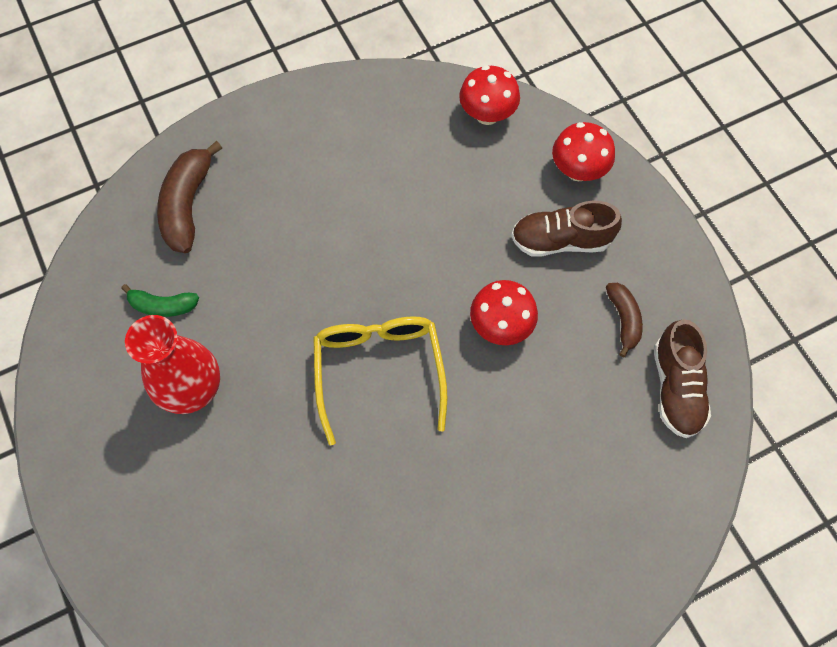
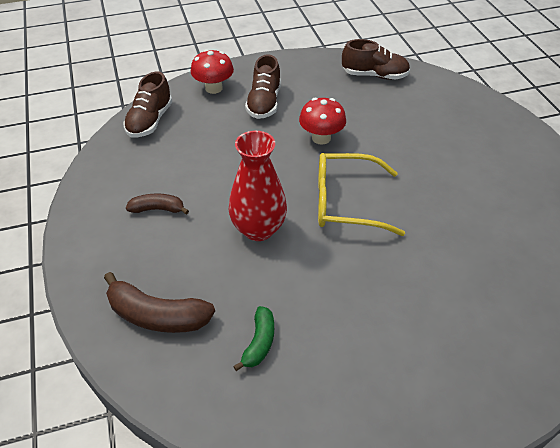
camera: 80 degrees left, 20 degrees down
(192, 389) = (346, 324): red vase -> red vase (258, 229)
(487, 114) = (150, 121): red mushroom -> brown shoe
(623, 320) = (327, 87): brown banana -> brown banana (158, 209)

